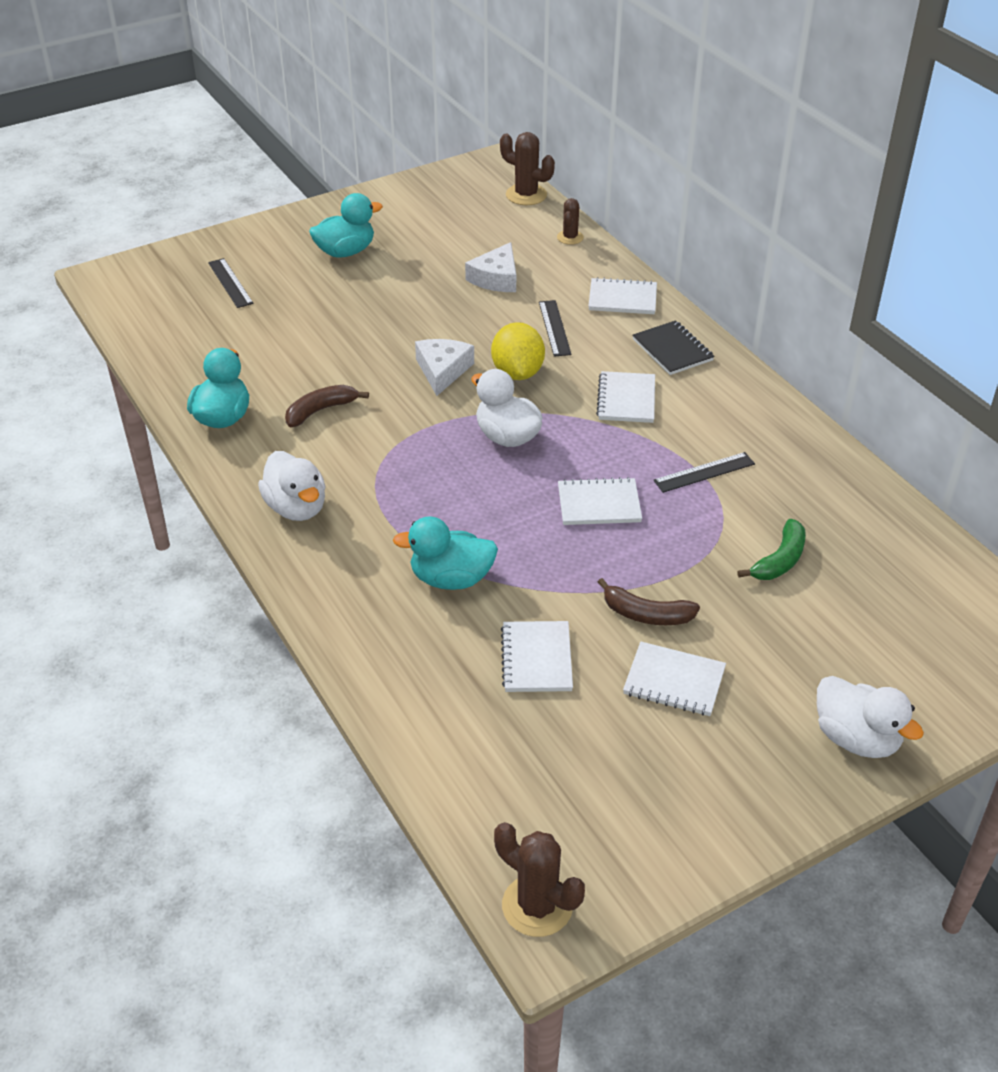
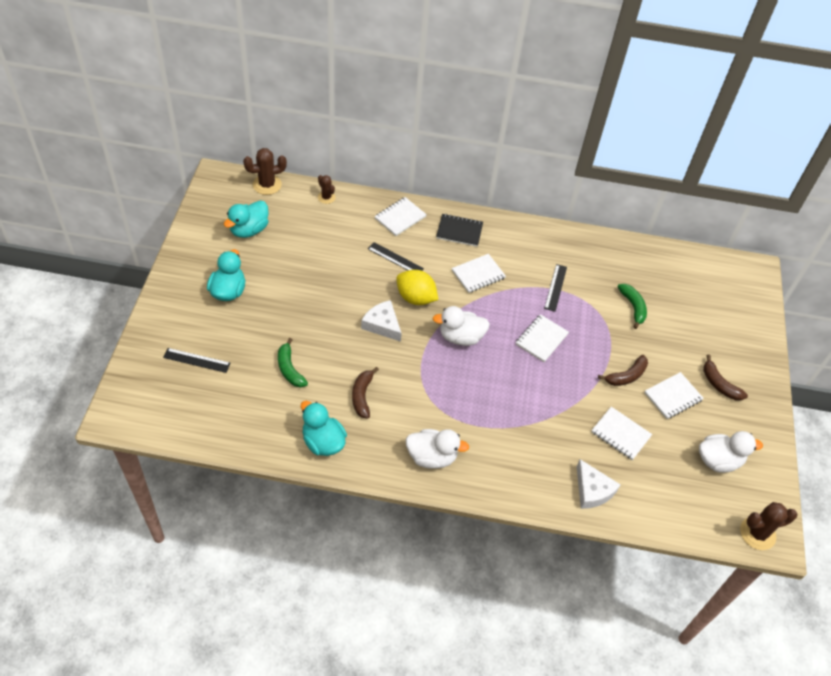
camera: 55 degrees left, 10 degrees up
(294, 343) = (289, 369): none -> green banana
(451, 579) = (542, 429): turquoise duck -> turquoise duck (249, 230)
(496, 278) = (327, 249): white cheese -> white cheese (592, 490)
(626, 399) = (478, 274): white notebook -> white notebook turned 75 degrees counterclockwise
(766, 723) = (719, 384): none -> brown banana
(856, 738) = (748, 363): white duck -> white duck (718, 460)

